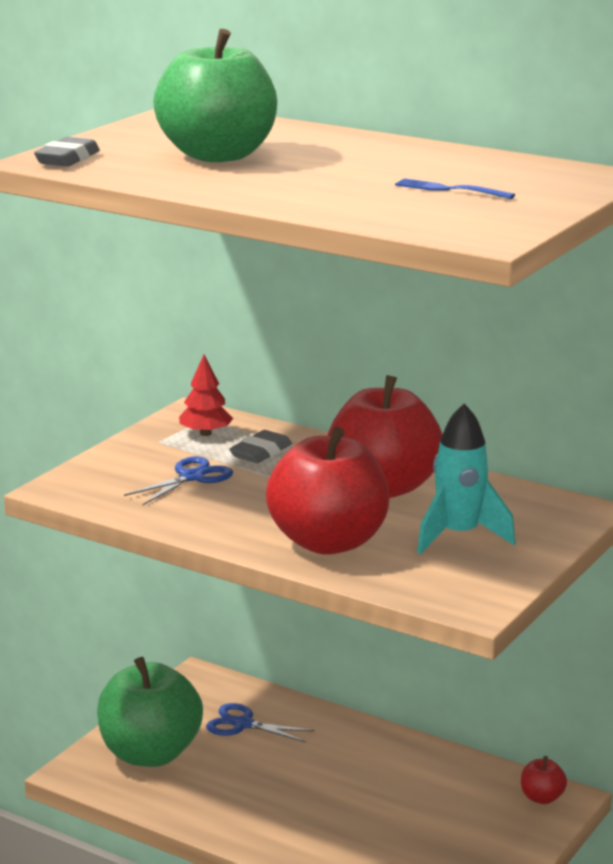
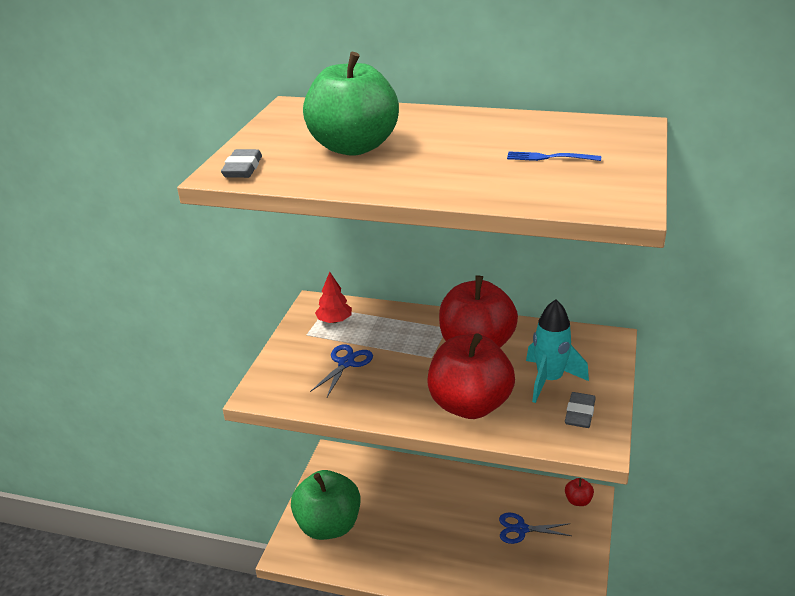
camera: 15 degrees left, 10 degrees up
(243, 724) = (376, 487): blue scissors -> blue scissors (521, 529)
(261, 452) = (380, 331): grey eraser -> grey eraser (580, 413)

